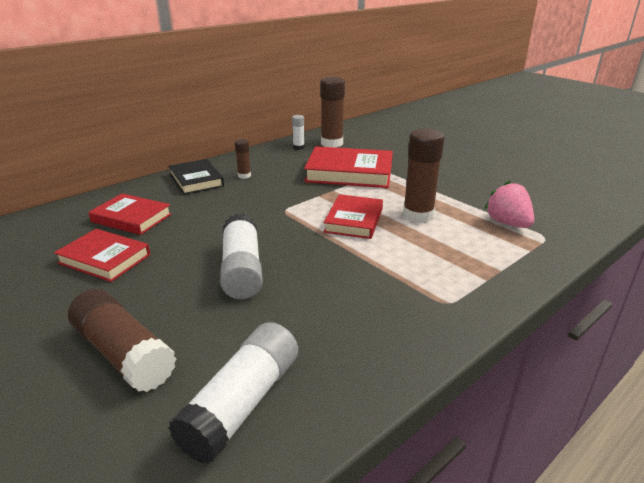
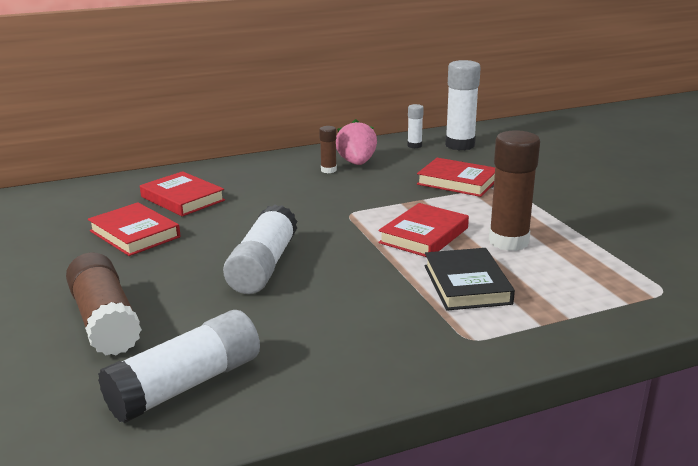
camera: 20 degrees right, 5 degrees down
(196, 180) = (272, 168): black book -> black book (466, 284)
(332, 143) = (460, 145): brown glue stick -> white glue stick
(349, 173) = (457, 182): red book -> red book, size x0.65
(507, 223) = (623, 267): pink strawberry -> pink strawberry (357, 163)

